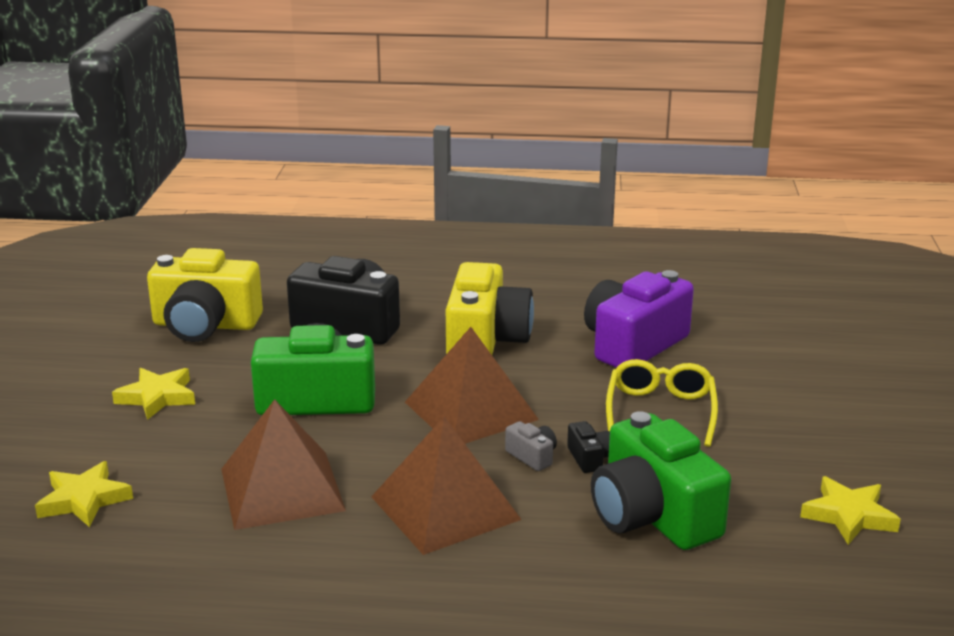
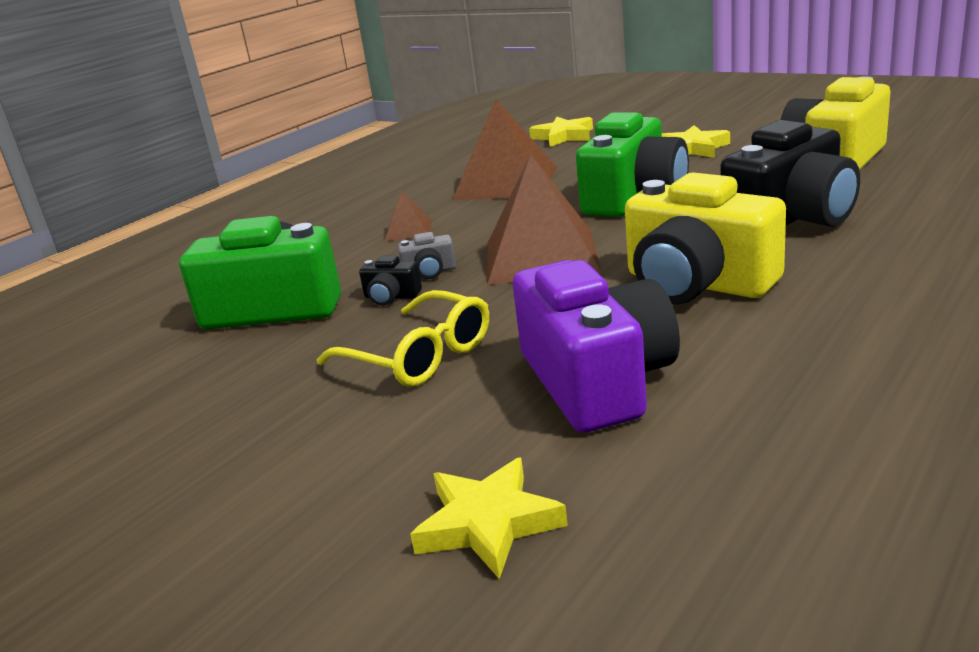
camera: 125 degrees right, 0 degrees up
(445, 507) = (408, 230): brown pyramid -> brown pyramid, size x0.46
(849, 516) = (112, 410): yellow star -> yellow star (488, 523)

